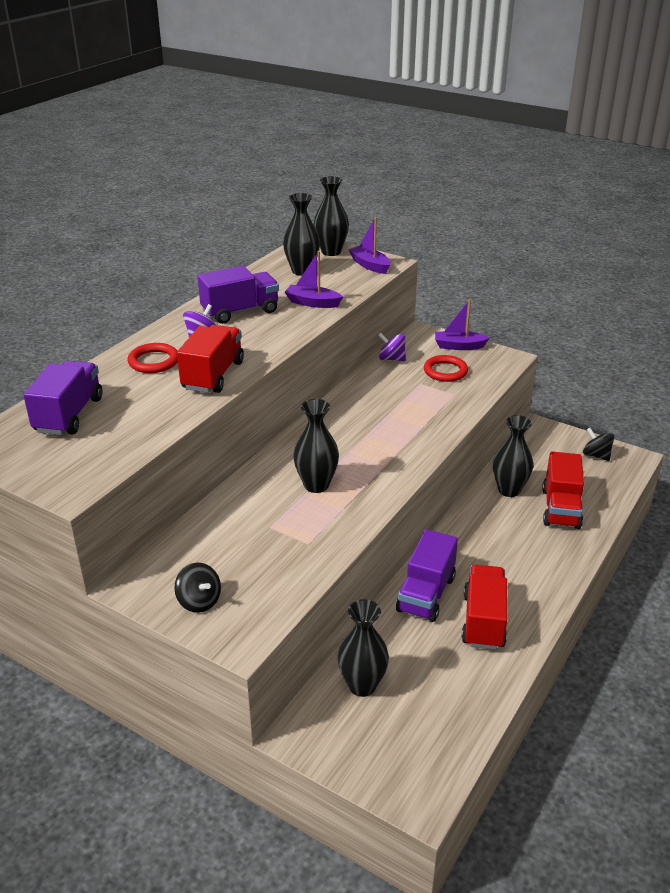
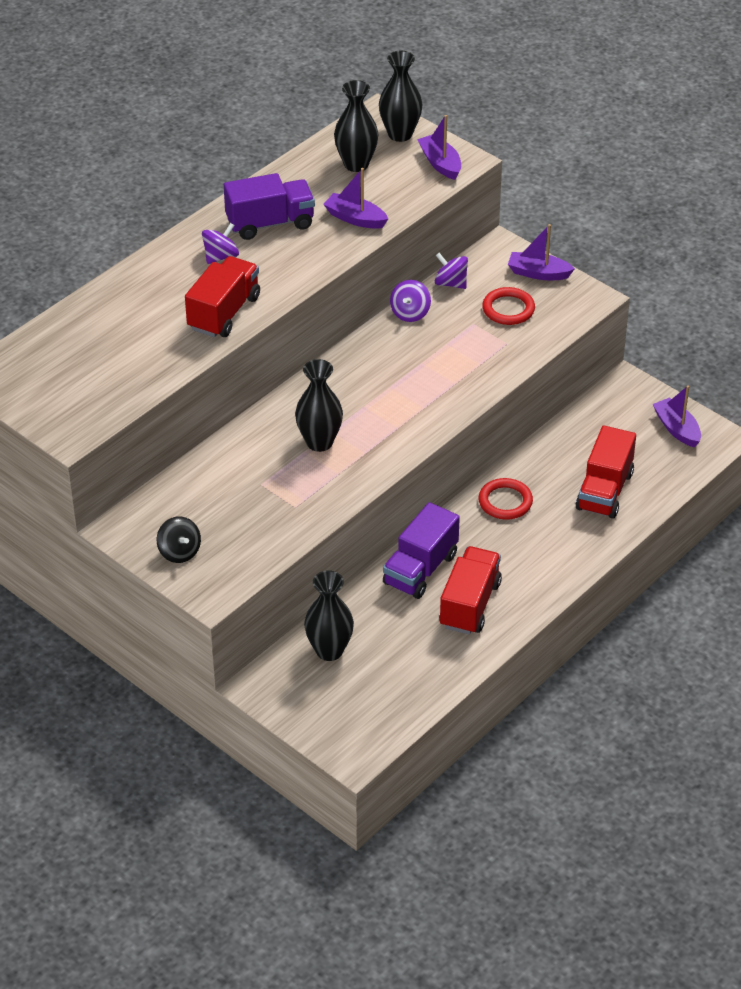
camera: 10 degrees right, 10 degrees up
(69, 415) = (72, 347): purple truck -> none
(154, 361) = (164, 286): red ring -> red ring (505, 502)
(365, 381) = (410, 313): none -> purple spinning top
(509, 490) = (555, 461): black vase -> none
(596, 455) = (677, 429): black spinning top -> purple boat

